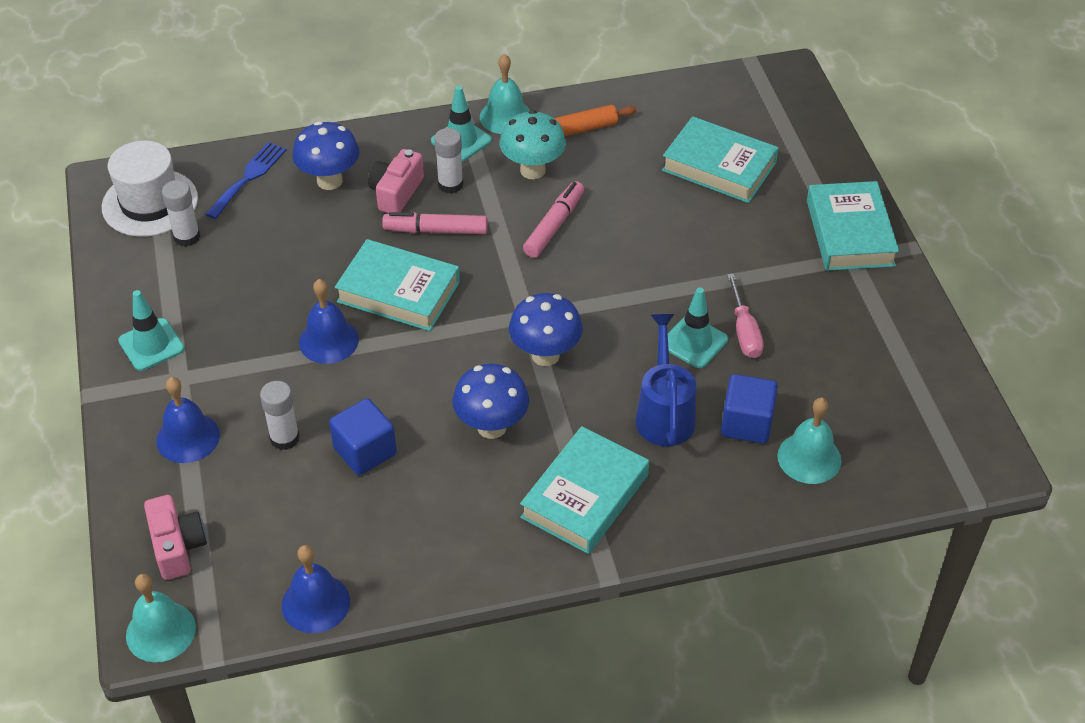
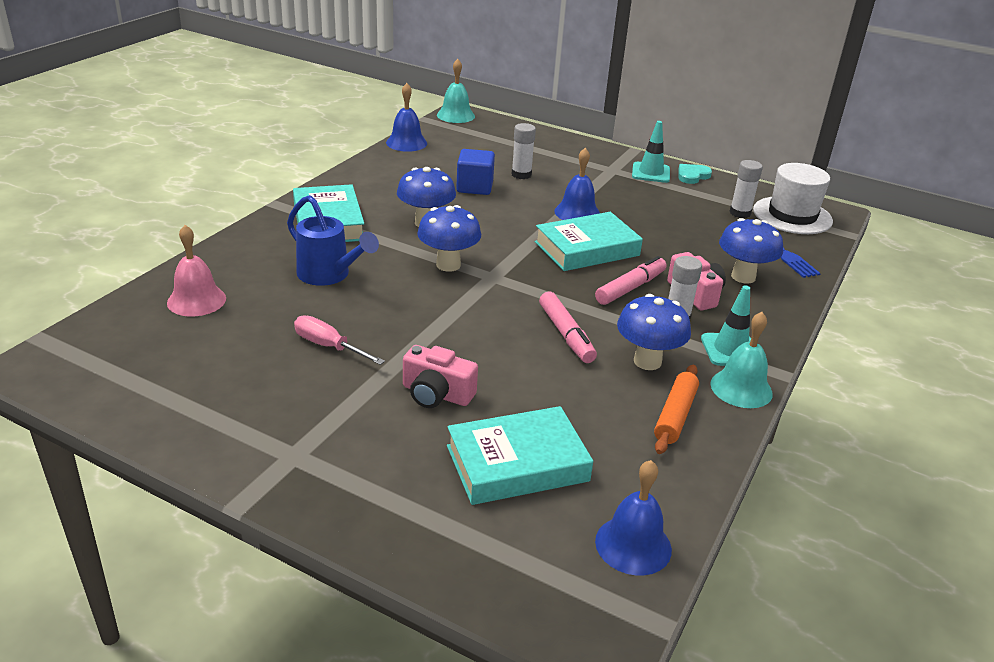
camera: 130 degrees right, 15 degrees down
(121, 311) = (692, 176): none -> turquoise heart
(177, 546) = (496, 132): pink camera -> pink camera (436, 394)
(188, 437) = (563, 157): blue bell -> blue bell (633, 545)
(532, 170) = (647, 361): turquoise mushroom -> blue mushroom
(694, 342) = (359, 320): turquoise traffic cone -> none
(746, 423) = (264, 296): blue cube -> none
(809, 458) = (196, 300): turquoise bell -> pink bell
(849, 233) = (319, 478): turquoise book -> none

